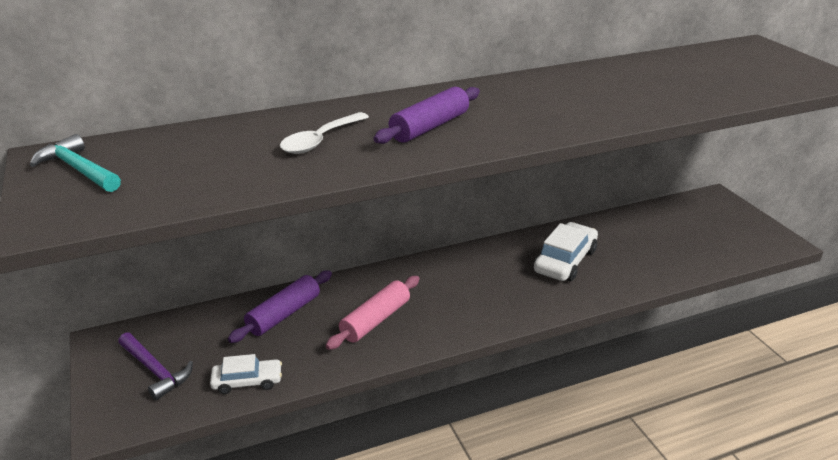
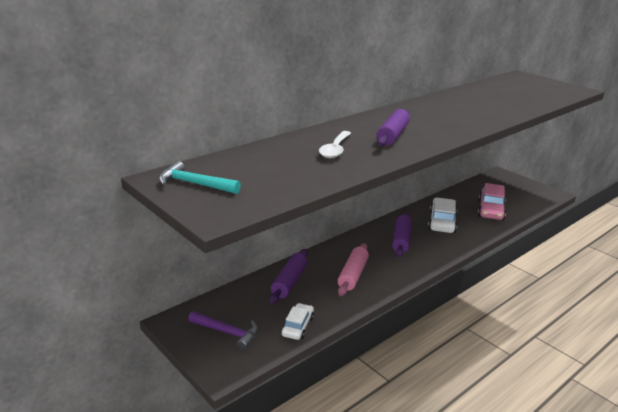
camera: 20 degrees left, 5 degrees down
(247, 381) = (298, 326): white car -> white car turned 45 degrees counterclockwise
(483, 279) = (401, 240): none -> purple rolling pin
(657, 253) = (490, 210): none -> pink car

